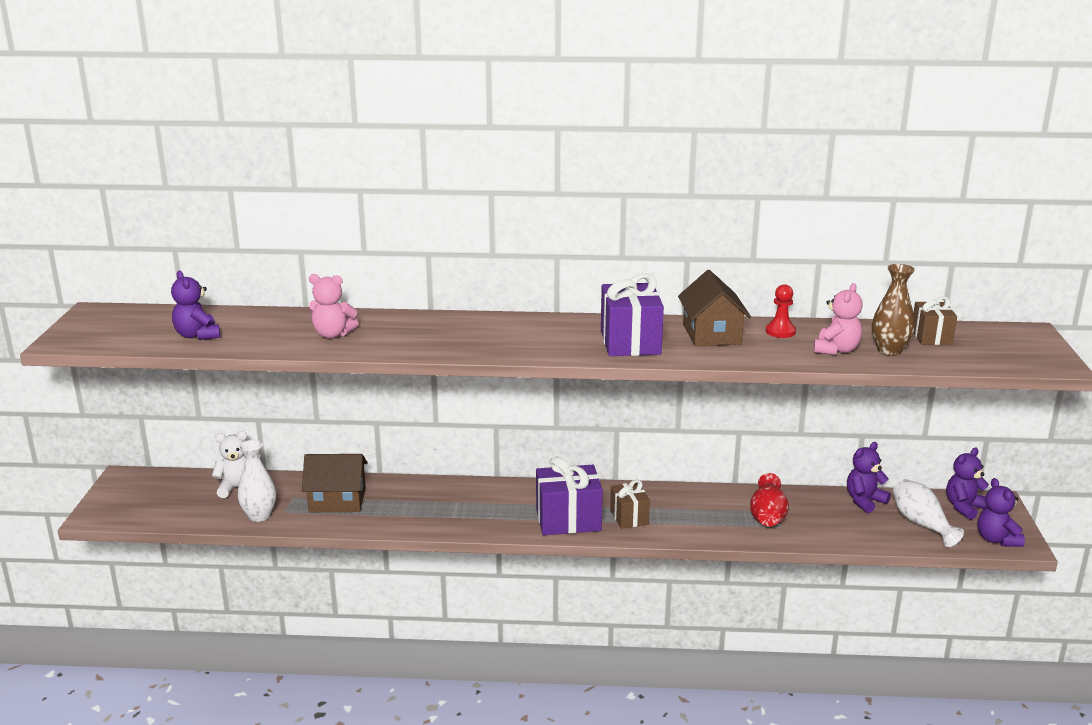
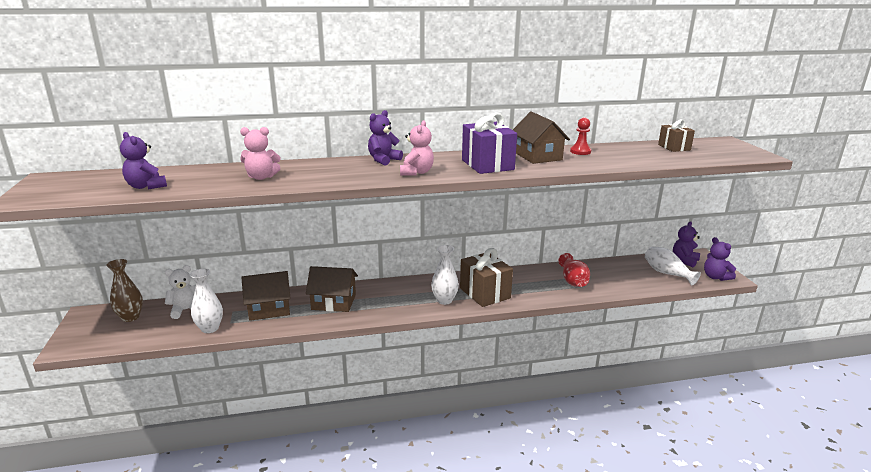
camera: 15 degrees left, 0 degrees up
(421, 502) = (333, 302): none -> brown house
(568, 520) = (444, 300): purple gift -> white vase
(629, 517) = (485, 293): brown gift -> brown gift, size x1.66
(836, 350) = (625, 158): pink teddy bear -> pink teddy bear (416, 172)
(864, 501) = (625, 264): purple teddy bear -> purple teddy bear (383, 160)
(889, 351) = (657, 156): brown vase -> brown vase (130, 317)

